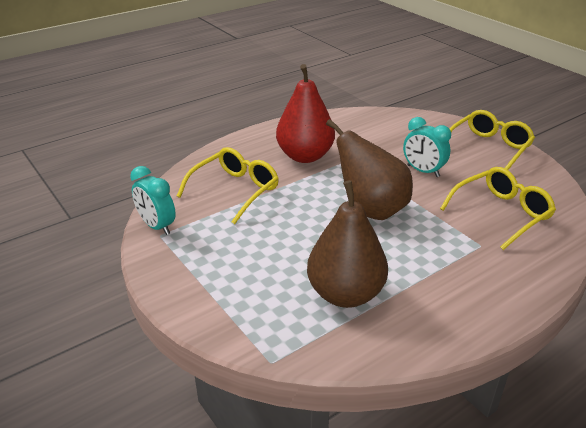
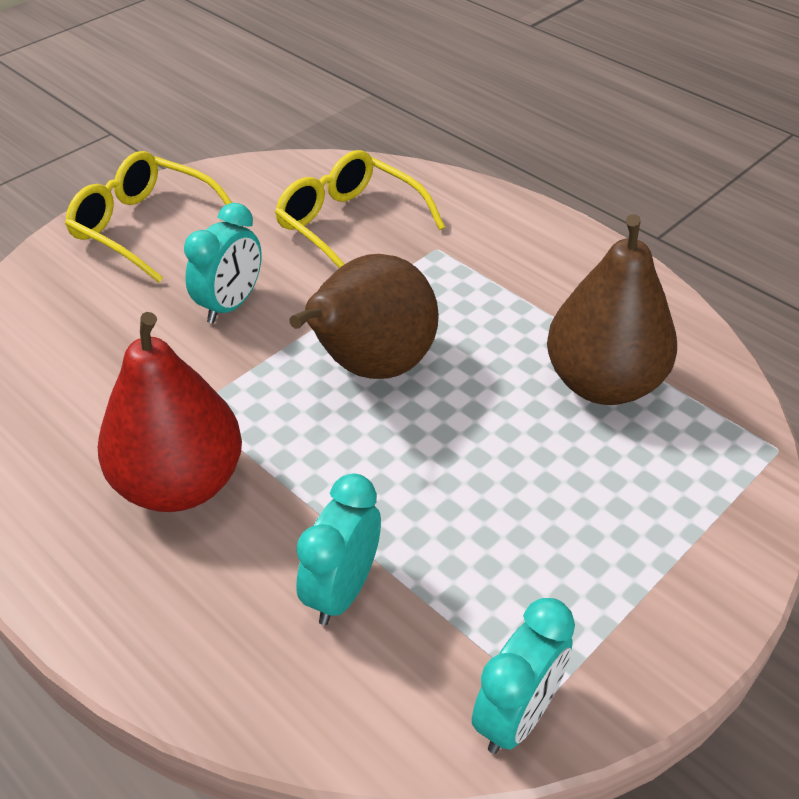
camera: 100 degrees left, 10 degrees up
(235, 190) = (342, 590): yellow glasses -> turquoise clock

